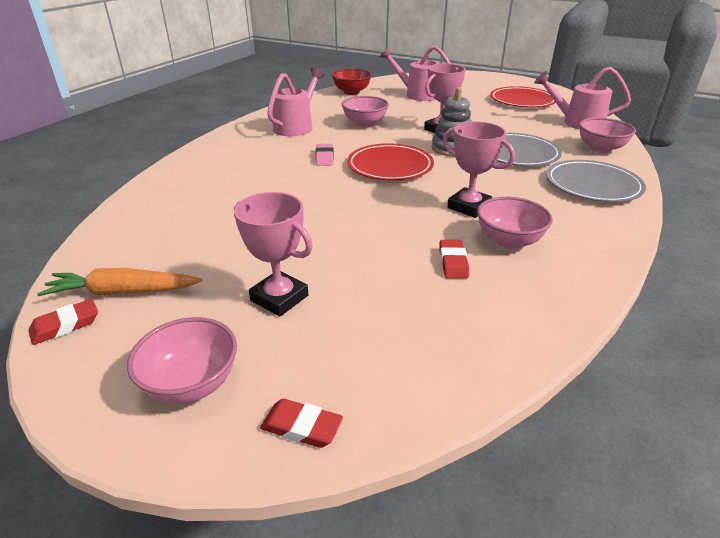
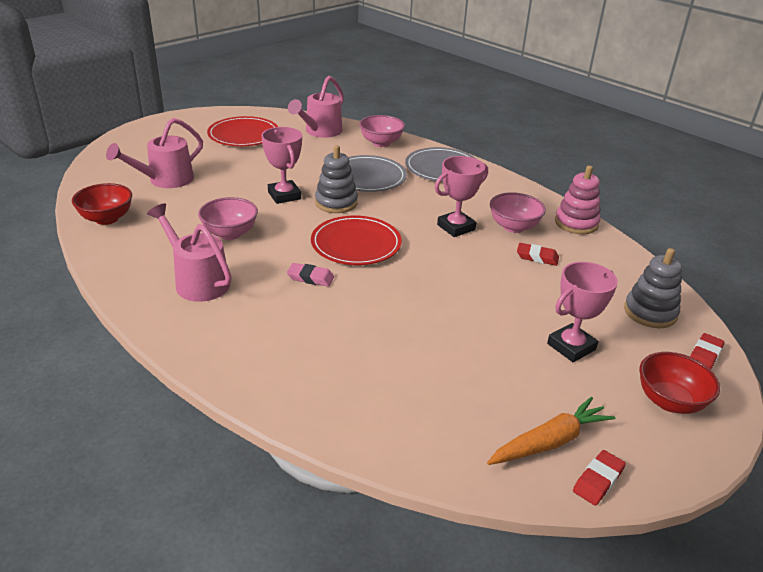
camera: 75 degrees left, 0 degrees up
(65, 325) = (598, 480): red eraser -> red eraser turned 60 degrees clockwise
(123, 292) = (549, 442): orange carrot -> orange carrot turned 135 degrees counterclockwise
(192, 384) = (669, 401): pink bowl -> red bowl
(387, 366) = (650, 312): none -> grey stacking toy
(574, 288) = (576, 223): none -> pink stacking toy

